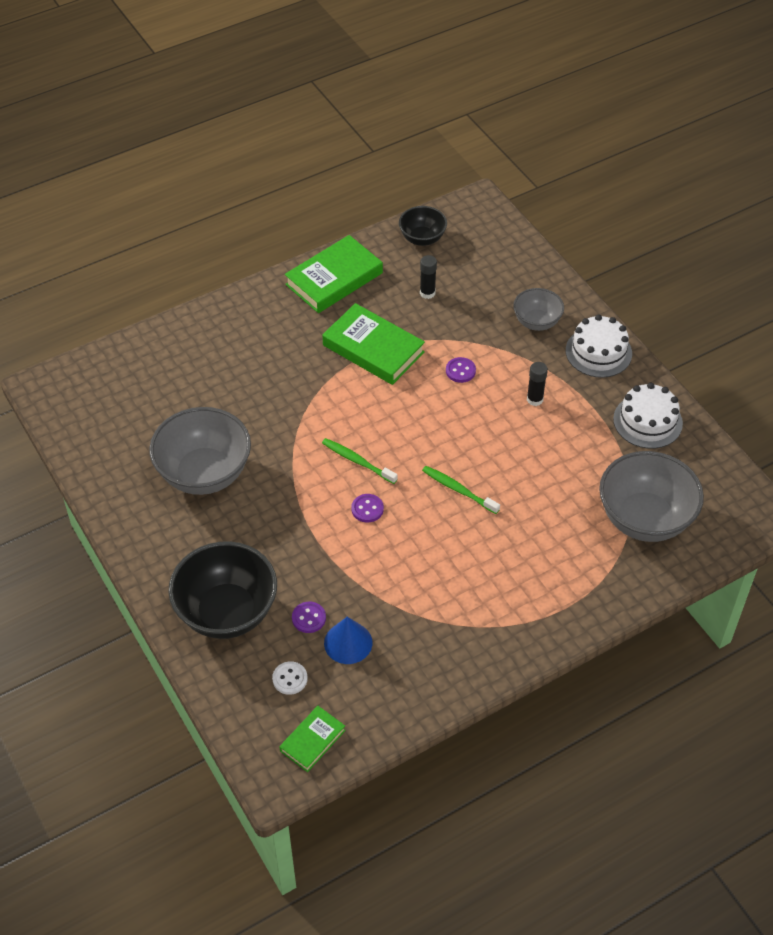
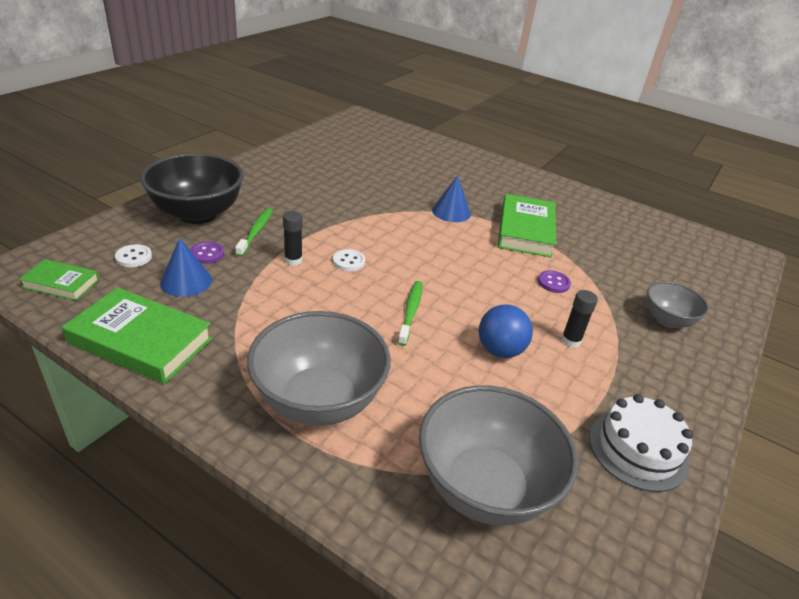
camera: 60 degrees right, 15 degrees down
(204, 473) = (331, 180): grey bowl -> grey bowl (319, 400)
(315, 393) = (451, 212): none -> blue cone
(334, 279) = (573, 199): green book -> green book (141, 341)
(357, 461) = (398, 246): green toothbrush -> green toothbrush (256, 232)
(367, 509) = (348, 261): purple button -> white button
(422, 238) = (669, 232): black bowl -> none
(427, 293) = (617, 246): black glue stick -> black glue stick (293, 260)
(527, 450) = (500, 350): none -> blue ball
(598, 352) = (686, 377): white cake -> none

